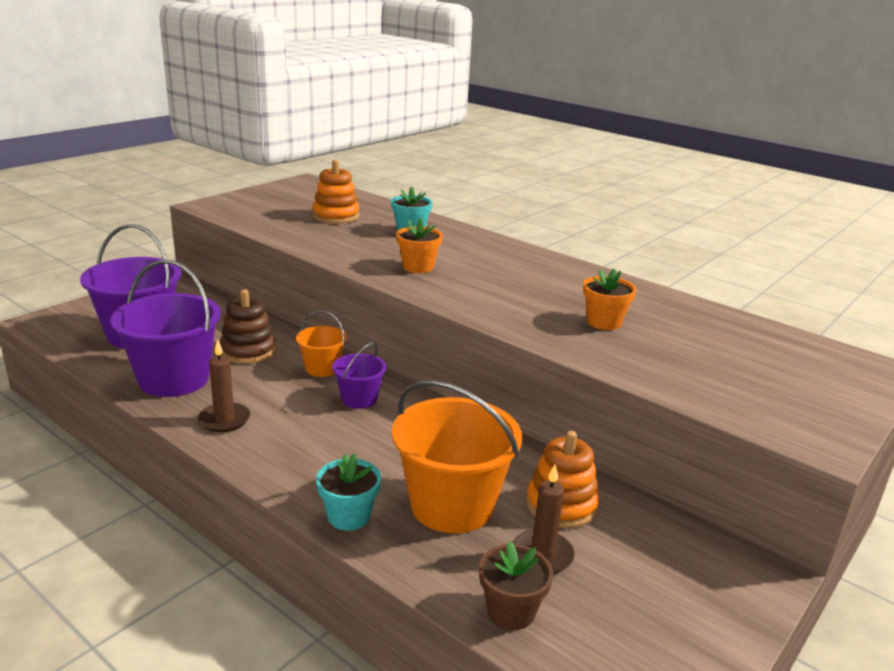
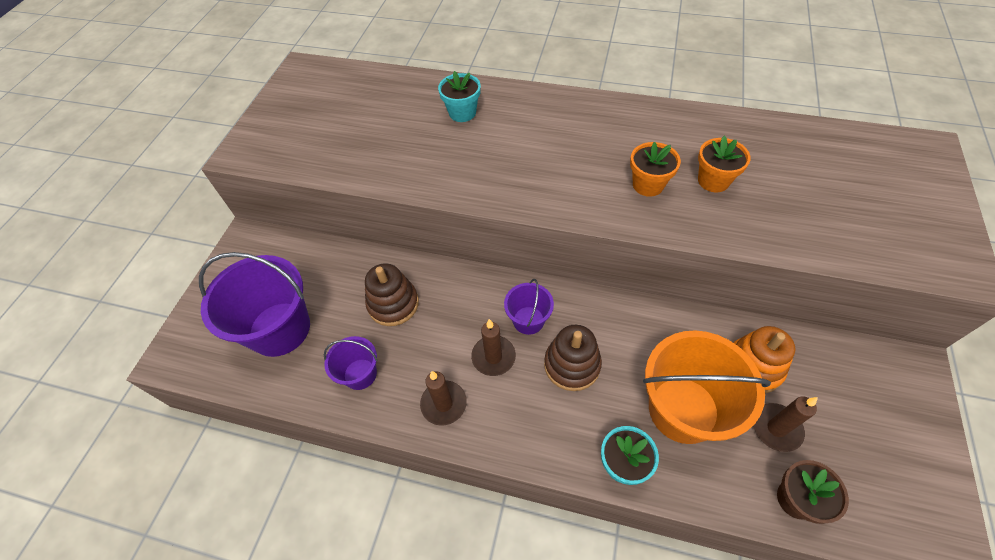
camera: 20 degrees left, 30 degrees up
(174, 379) = (360, 374): purple bucket -> purple bucket, size x0.52
(301, 409) = (493, 357): none -> brown candle
(322, 368) = (471, 296): orange bucket -> none
(336, 216) = (377, 117): orange stacking toy -> none
(370, 438) = (572, 365): none -> brown stacking toy
(418, 267) = (512, 168): orange flower pot -> orange flower pot (648, 185)

